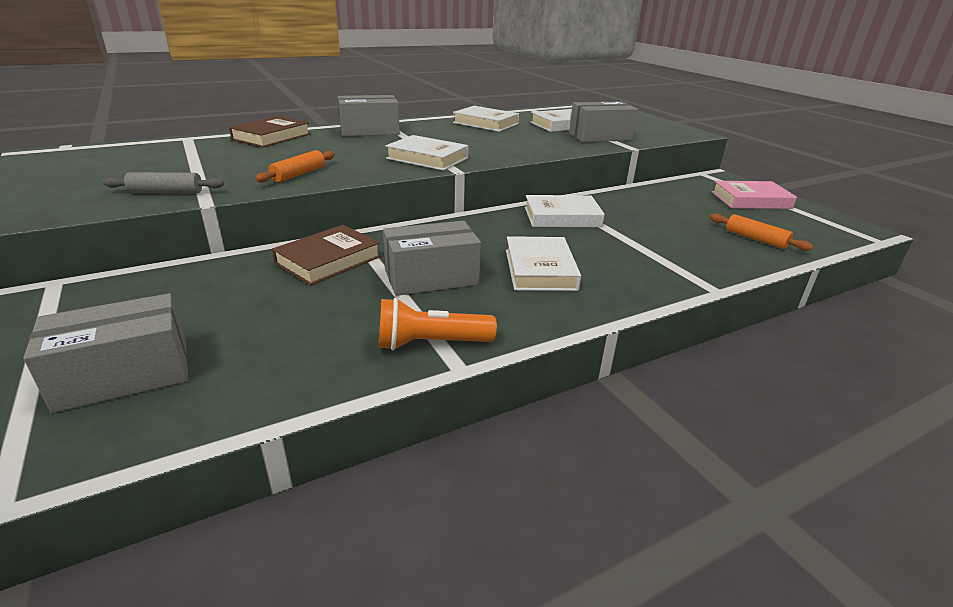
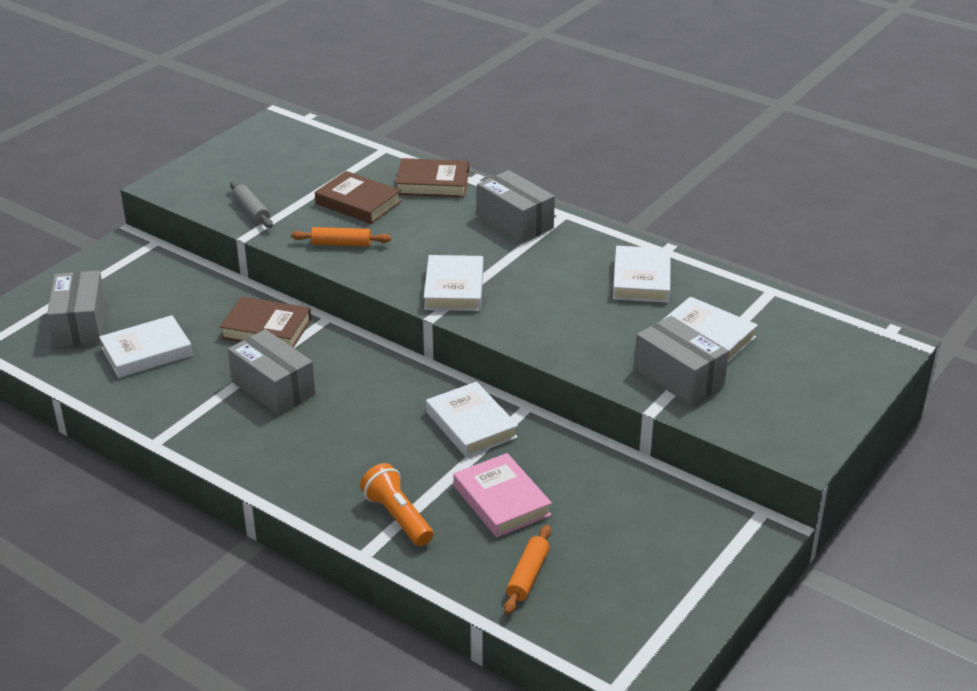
camera: 65 degrees right, 5 degrees up
(124, 375) = (80, 324): grey box -> grey box turned 45 degrees clockwise
(247, 158) = (358, 203): none -> brown book
(431, 343) = (177, 420): orange flashlight -> orange flashlight (398, 517)
(540, 269) = (330, 440): white book -> white book (147, 352)
(750, 200) = (677, 567): pink book -> pink book (502, 500)

